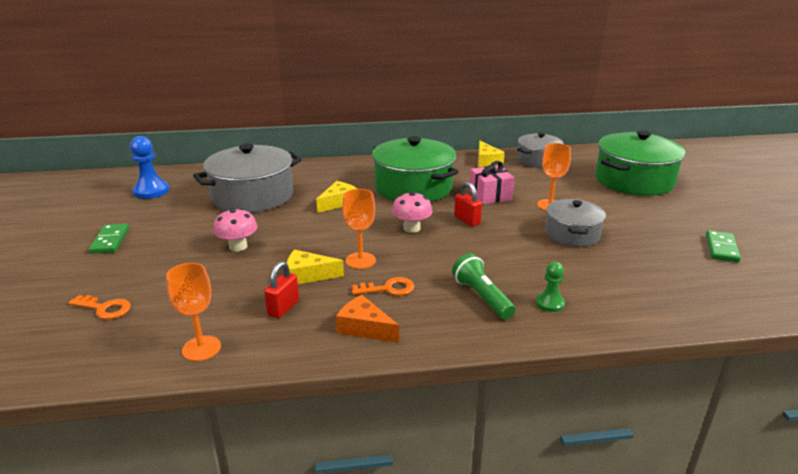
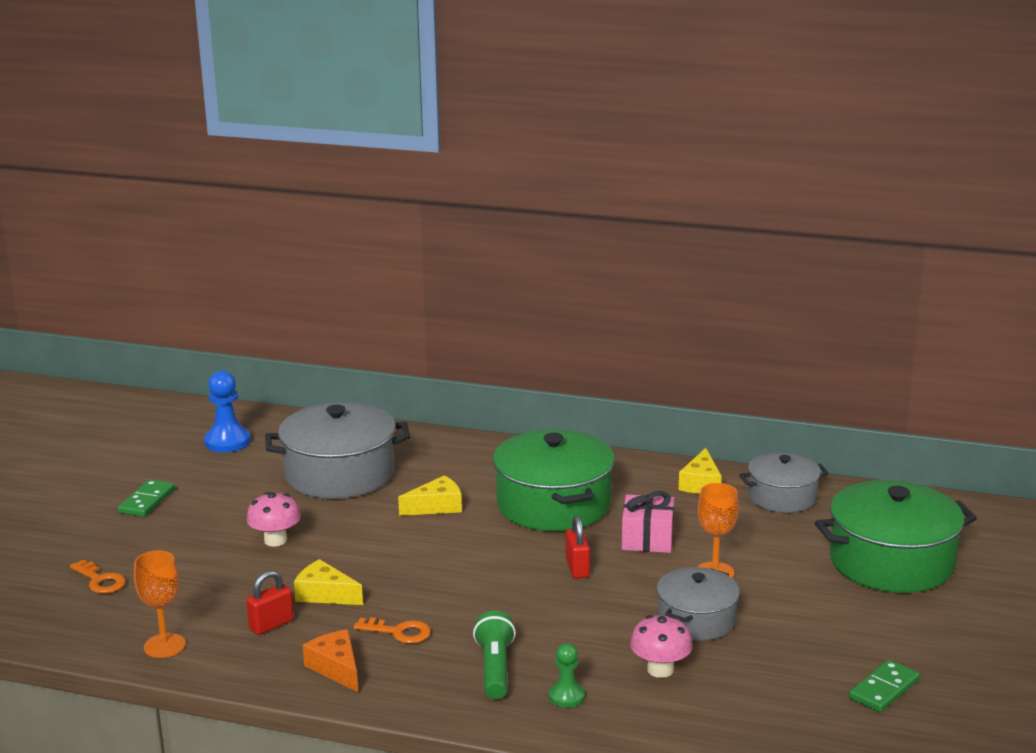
camera: 25 degrees right, 5 degrees down
(360, 260) = (397, 591): orange goblet -> none
(411, 228) = (496, 563): pink mushroom -> pink mushroom (660, 670)

